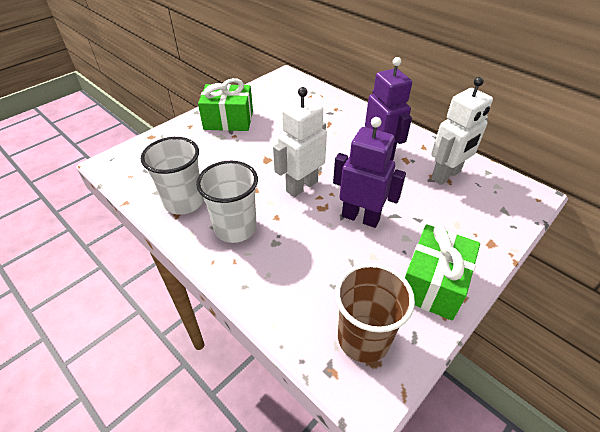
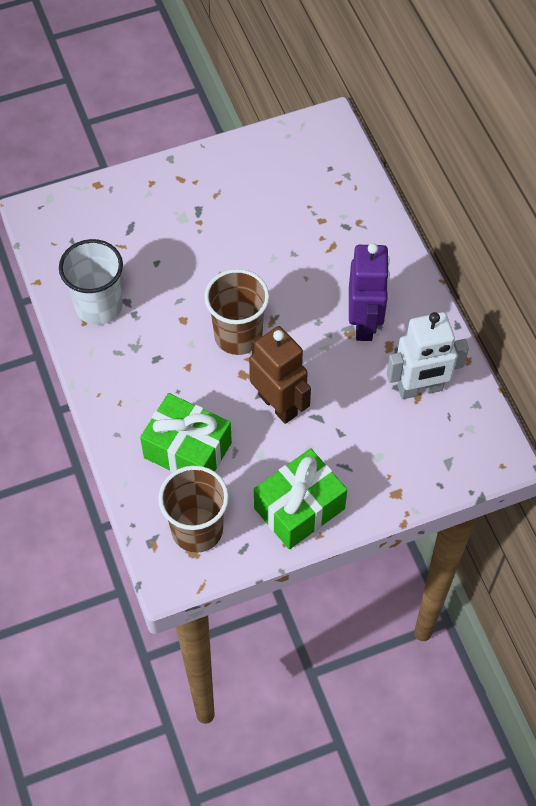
camera: 25 degrees right, 15 degrees up
(228, 120) = (204, 190): green gift -> green gift (187, 450)
(235, 228) = (138, 363): white cup -> none
(301, 186) = (238, 335): white robot -> brown cup
(360, 217) = (278, 404): purple robot -> brown robot

